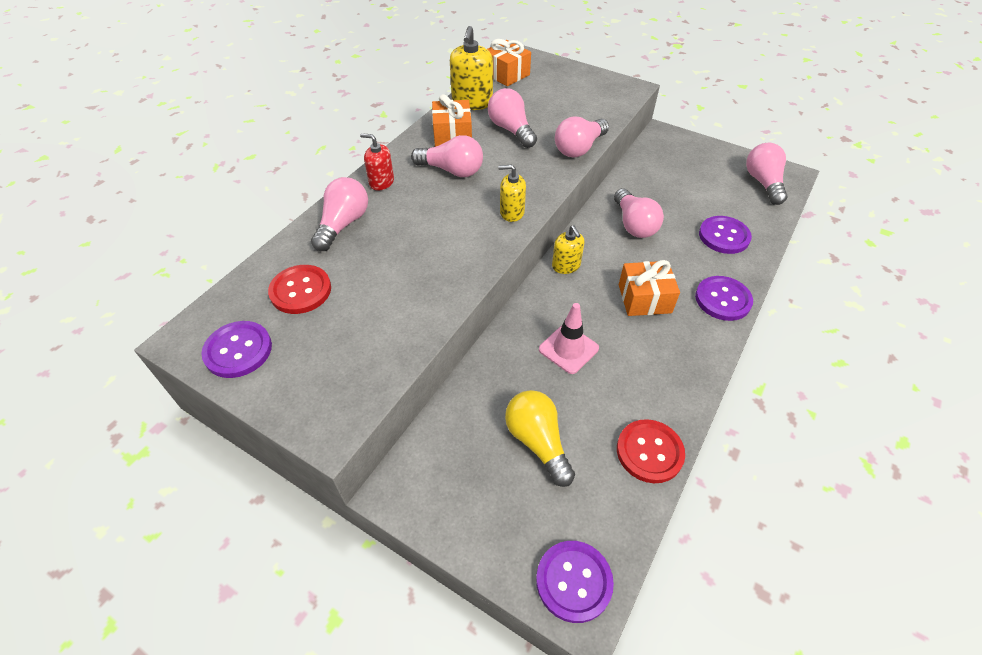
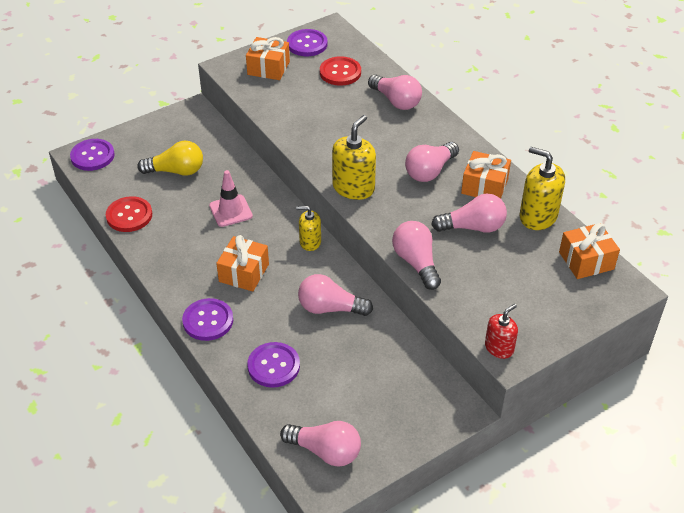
camera: 115 degrees right, 5 degrees down
(317, 372) = (268, 68): none -> orange gift
(381, 182) = (437, 129): red soap dispenser -> red soap dispenser (499, 348)
(512, 212) = (353, 188): yellow soap dispenser -> yellow soap dispenser, size x1.62

